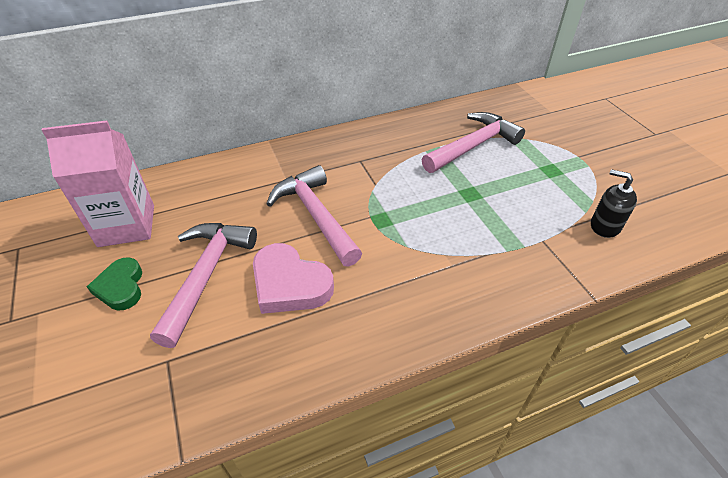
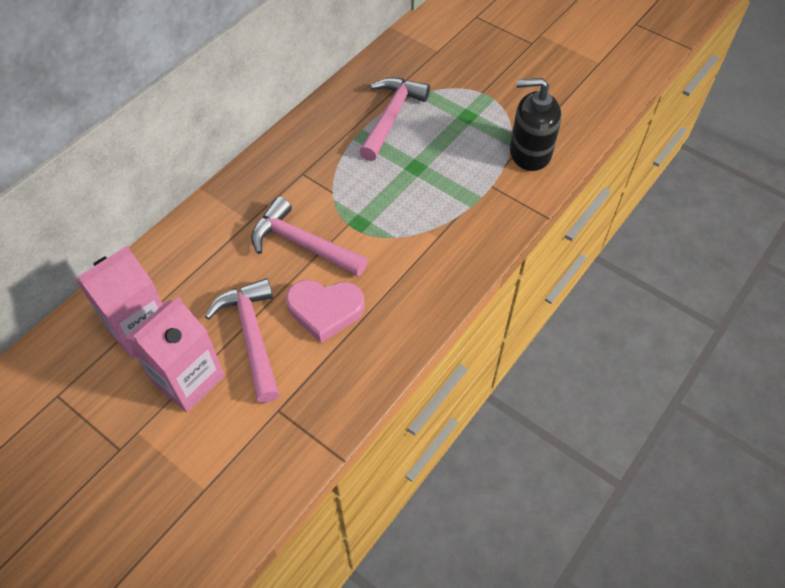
camera: 30 degrees left, 10 degrees up
(121, 287) = (188, 379): green heart -> pink carton
(604, 226) = (529, 153): black soap dispenser -> black soap dispenser, size x1.69

